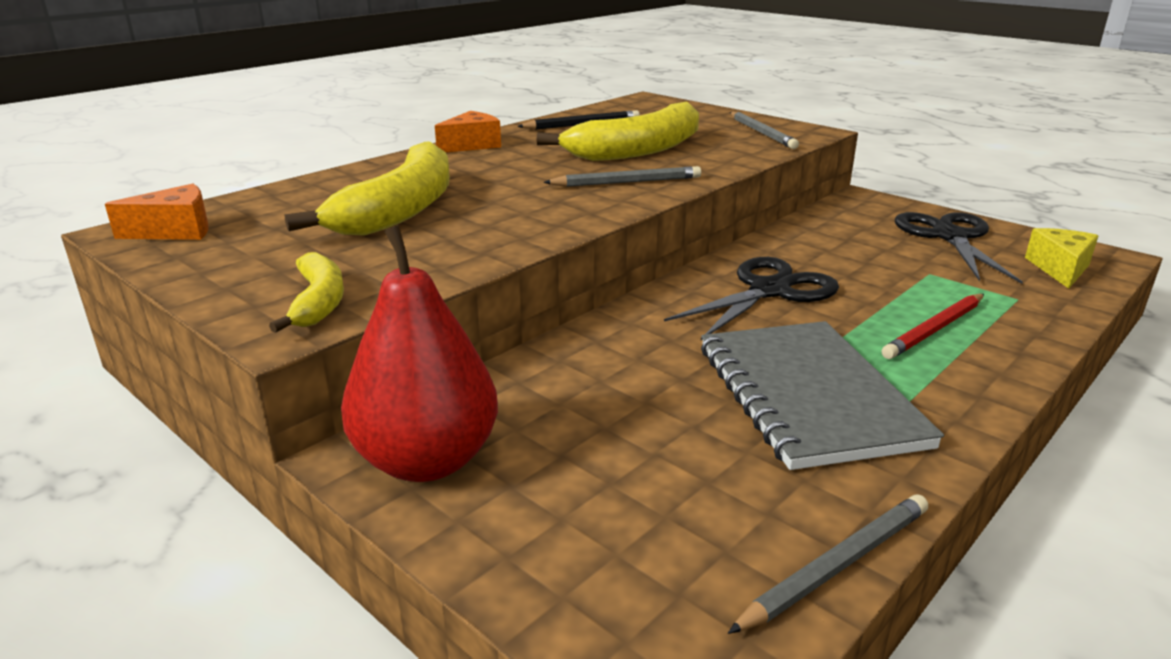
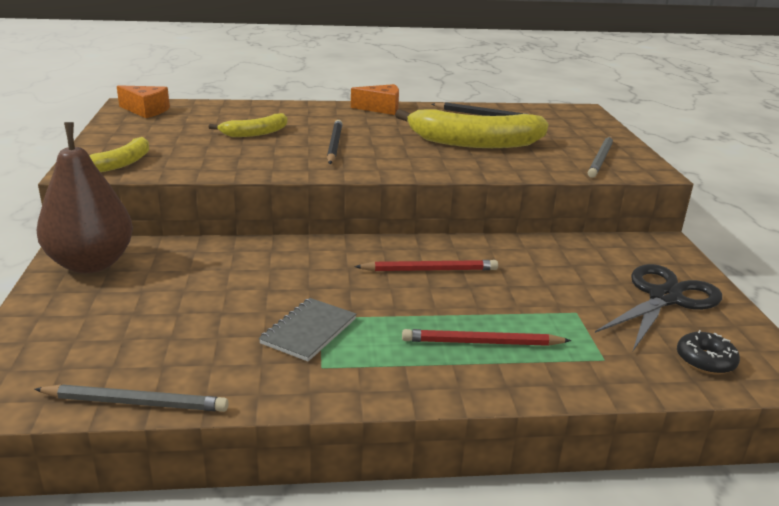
camera: 40 degrees right, 0 degrees up
(401, 209) = (255, 133): yellow banana -> yellow banana, size x0.52
(427, 460) = (91, 264): red pear -> brown pear
(520, 193) = (334, 145): none -> black pencil
(626, 182) = (410, 159): grey pencil -> none
(769, 291) = (429, 270): black scissors -> red pencil
(807, 395) = (308, 331): grey notebook -> grey notebook, size x0.52
(1060, 269) = (705, 361): yellow cheese -> black donut

